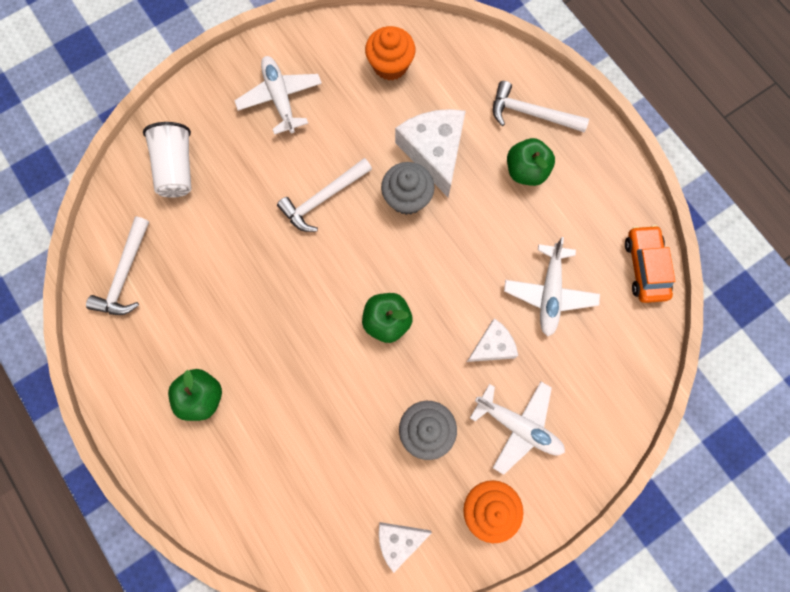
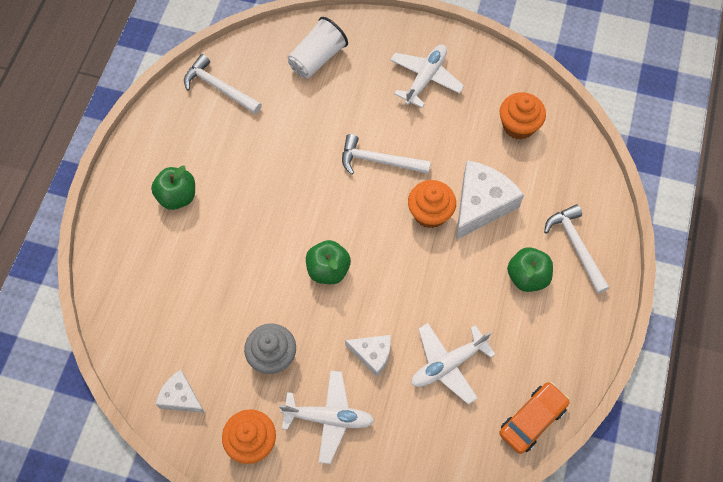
camera: 50 degrees right, 10 degrees down
(125, 275) = (219, 88): white hammer -> white hammer turned 60 degrees clockwise
(407, 198) = (430, 213): grey cupcake -> orange cupcake
(518, 426) = (329, 418): white plane -> white plane turned 75 degrees counterclockwise

